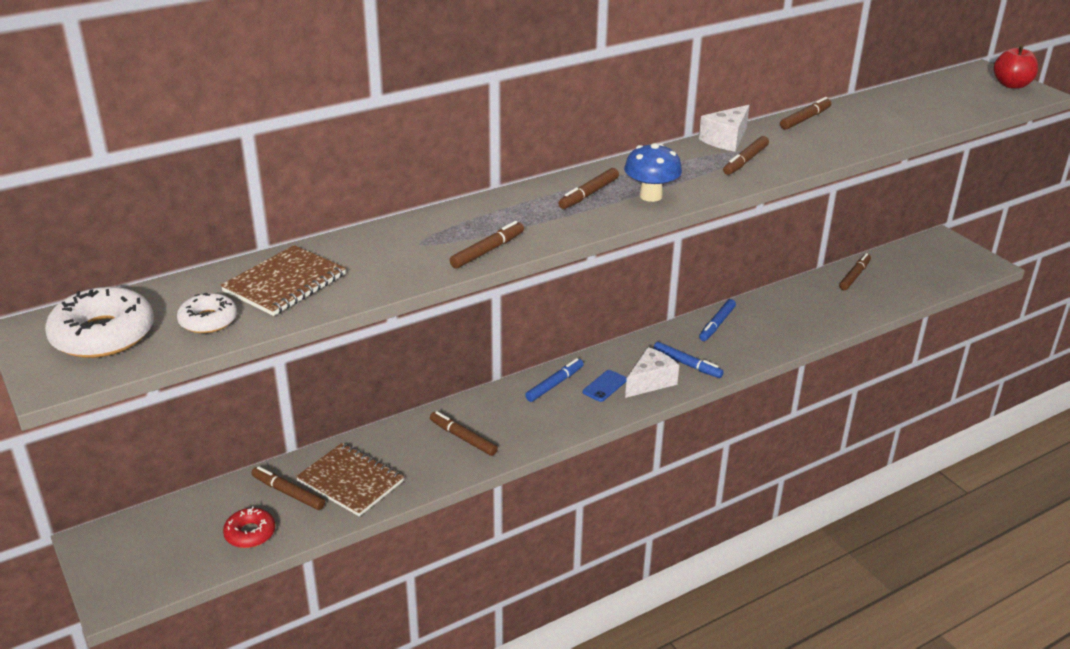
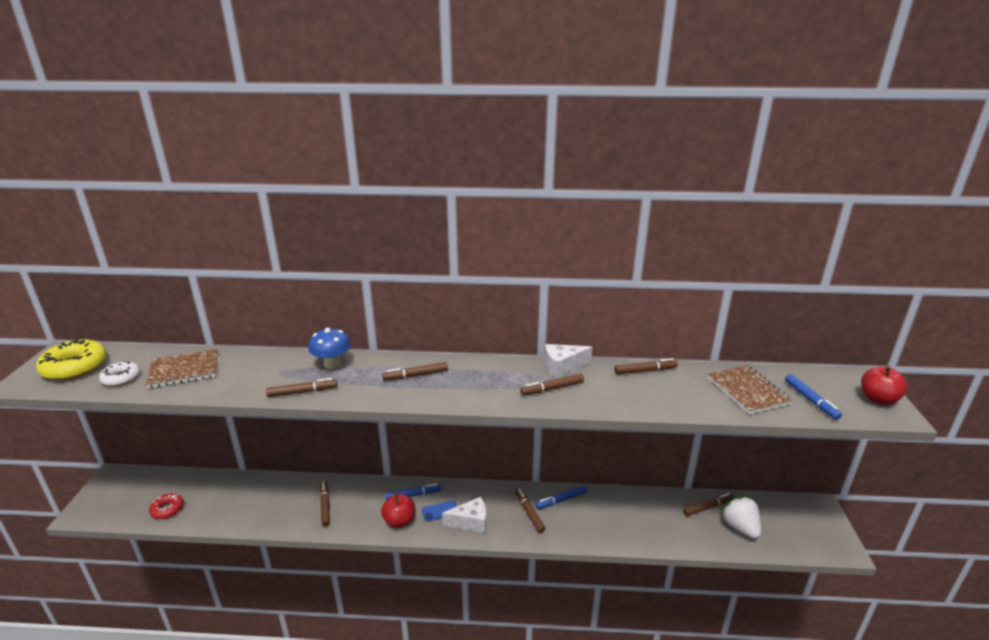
camera: 35 degrees right, 5 degrees down
(103, 335) = (75, 367): white donut -> yellow donut
(288, 493) = (210, 494): brown marker -> brown marker (529, 512)
(350, 481) = (243, 503): brown notebook -> brown notebook (747, 391)
(572, 414) = (399, 521): none -> red apple
(650, 196) = (450, 391): blue mushroom -> blue mushroom (332, 364)
(687, 364) = (508, 521): blue marker -> blue marker (810, 400)
(897, 281) = (740, 527): none -> white strawberry

